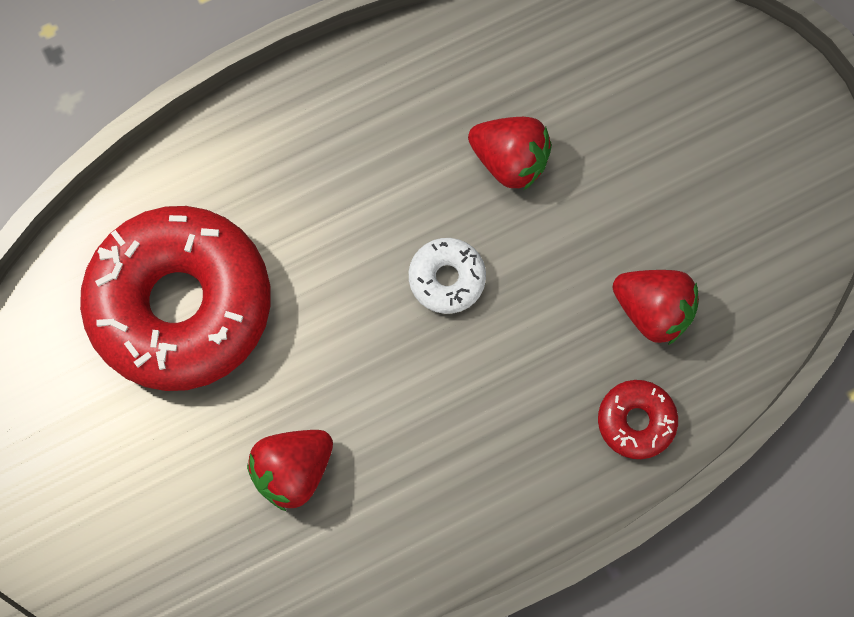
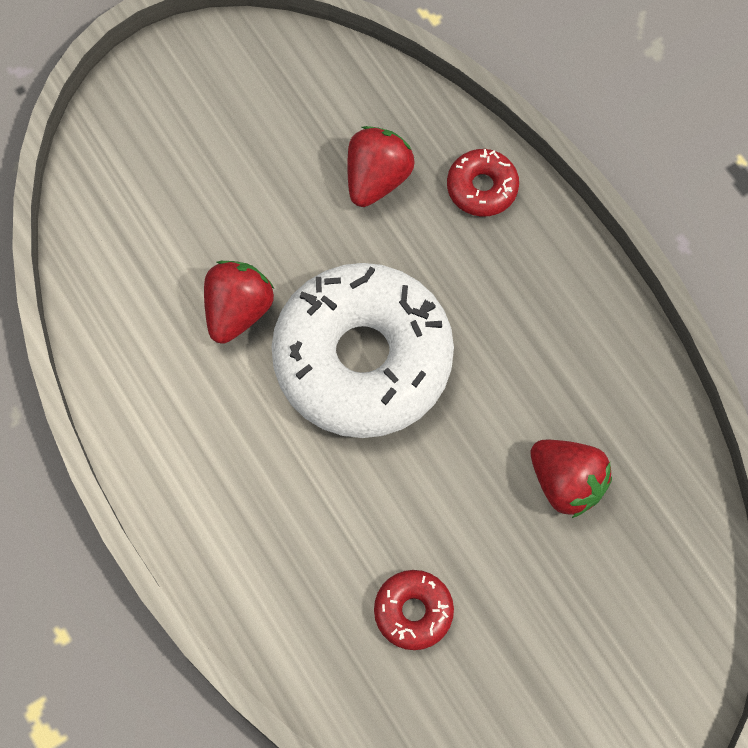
camera: 95 degrees left, 5 degrees down
(181, 304) = (413, 612): red donut -> red donut, size x0.42
(447, 278) = (362, 359): white donut -> white donut, size x2.39

